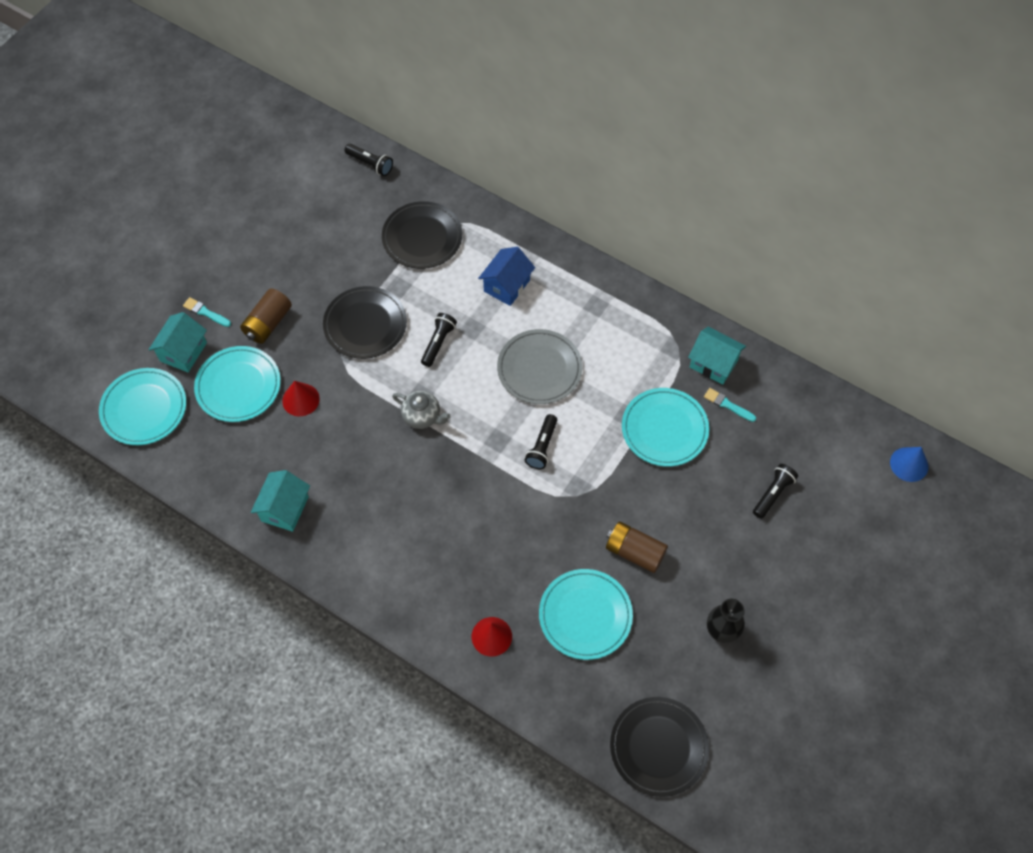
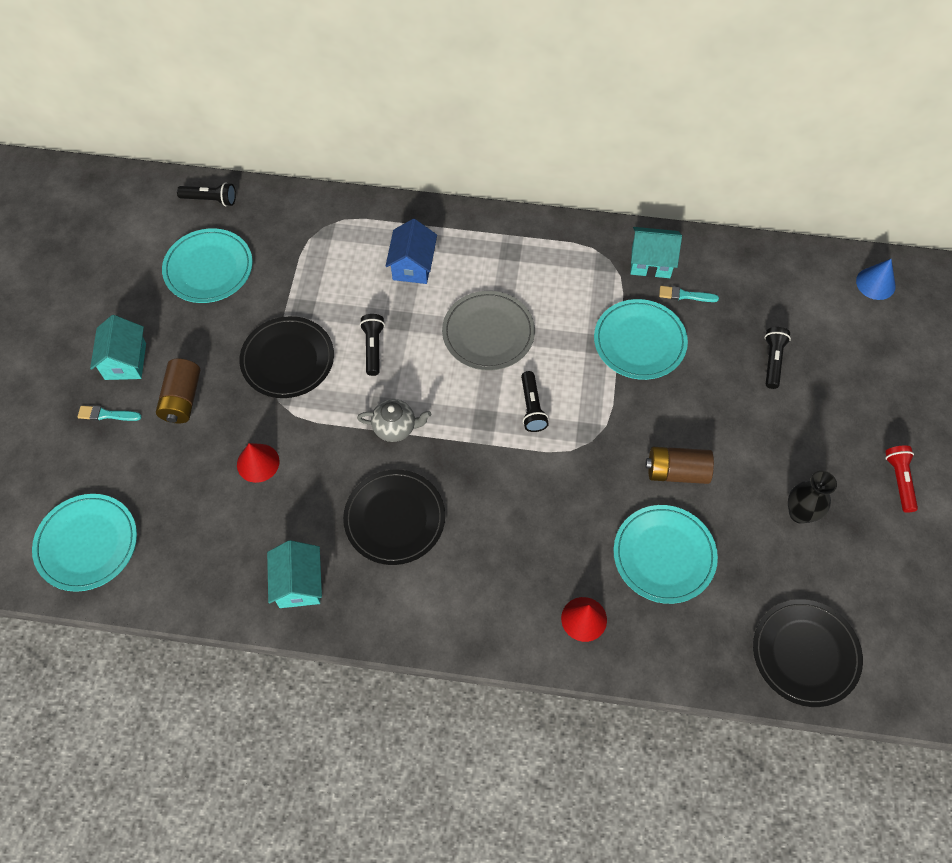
camera: 25 degrees left, 0 degrees up
(183, 352) = (102, 465): turquoise house -> turquoise house (125, 361)
(238, 386) = (182, 476): turquoise plate -> turquoise plate (208, 268)
(422, 237) = (302, 251): black plate -> black plate (394, 518)
(826, 643) = (899, 480): none -> red flashlight

